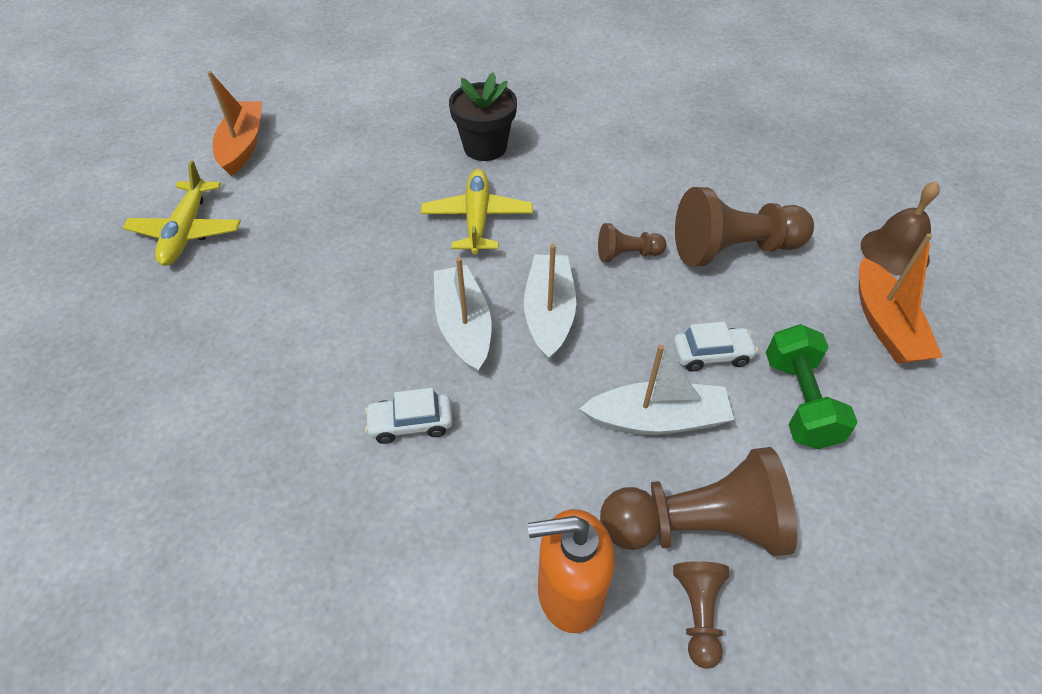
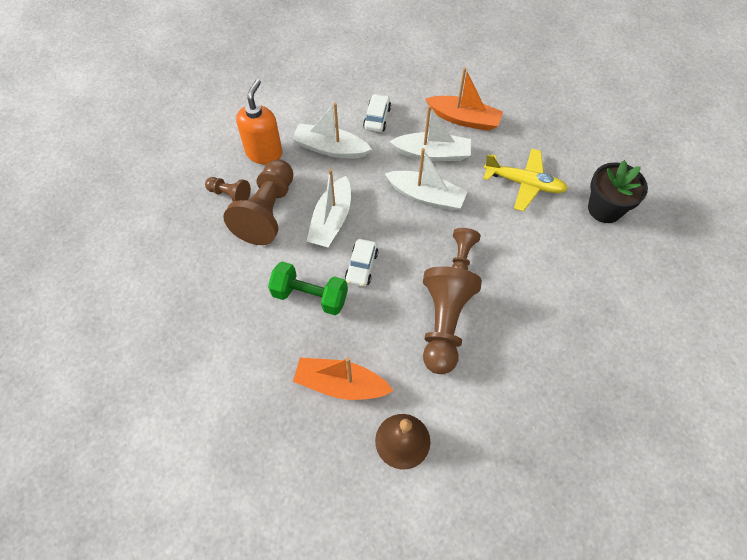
camera: 110 degrees right, 10 degrees up
(187, 232) = (553, 47): yellow plane -> none
(243, 145) = (636, 77): orange boat -> orange boat (464, 119)
(510, 474) = (330, 148): none -> white boat

